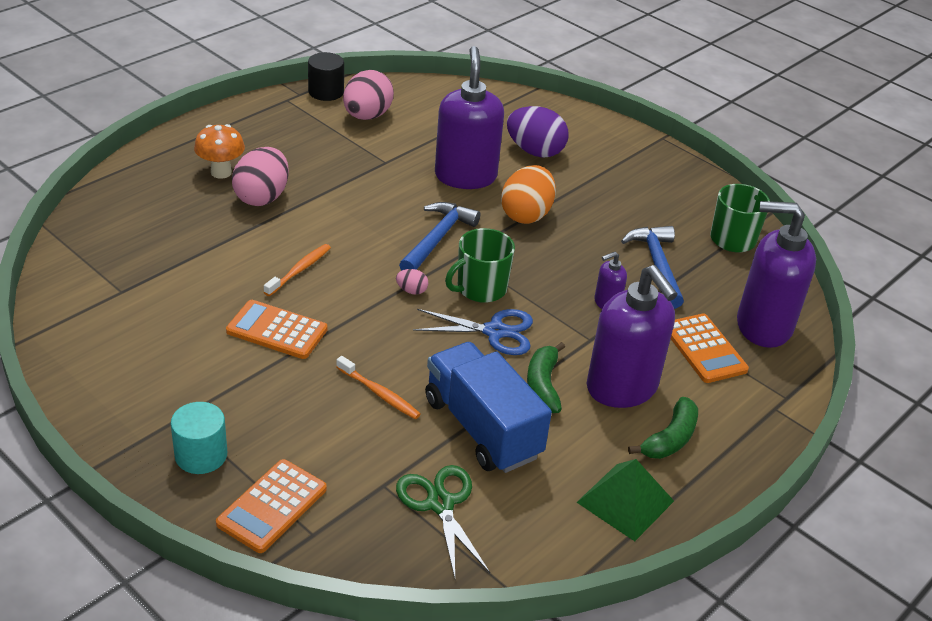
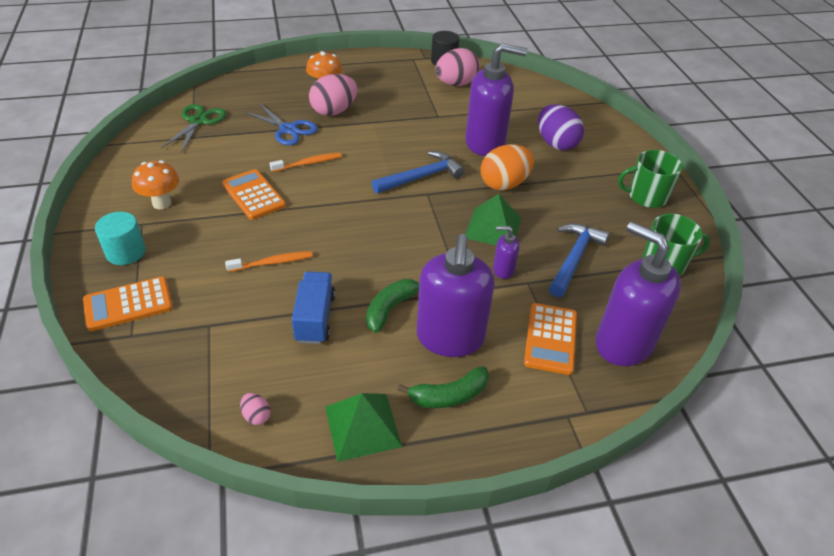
camera: 35 degrees right, 5 degrees up
(178, 384) = (162, 203): none -> orange mushroom
(379, 393) = (272, 262): orange toothbrush -> orange toothbrush turned 90 degrees counterclockwise
(411, 291) = (366, 204): pink egg -> pink egg (256, 416)
(440, 503) = (230, 357): green scissors -> green scissors (198, 121)
(465, 176) = (485, 143): purple soap dispenser -> purple soap dispenser turned 60 degrees clockwise
(480, 288) = (416, 221): green mug -> green mug (646, 197)
(482, 428) = (315, 318): blue truck -> blue truck, size x0.65
(495, 332) = (396, 255): blue scissors -> blue scissors (288, 129)
(558, 265) = (493, 227): none -> green pyramid

